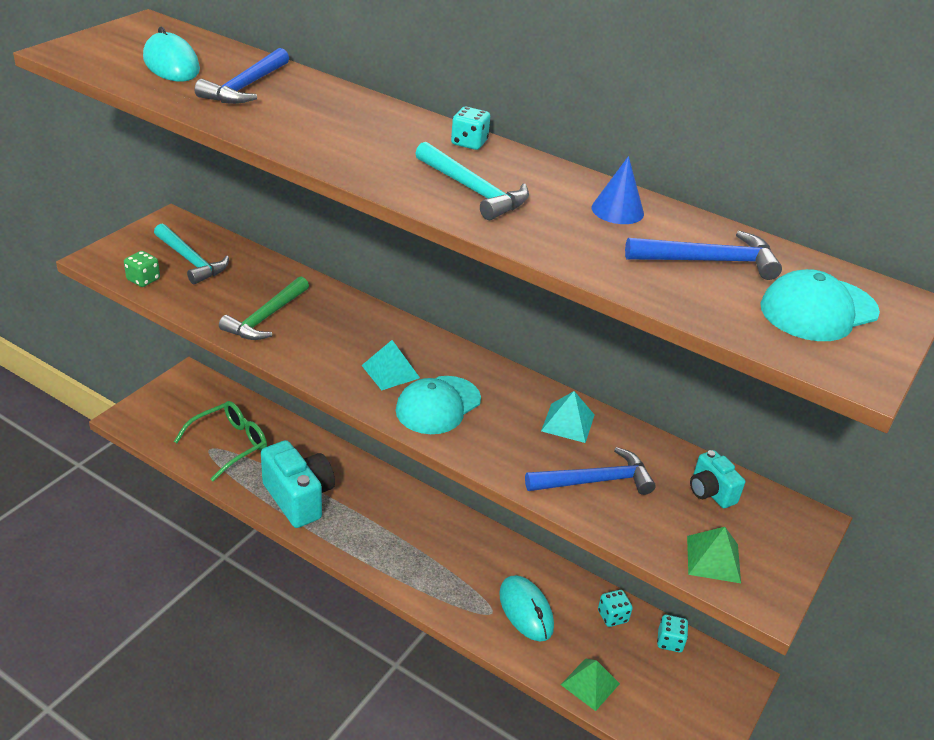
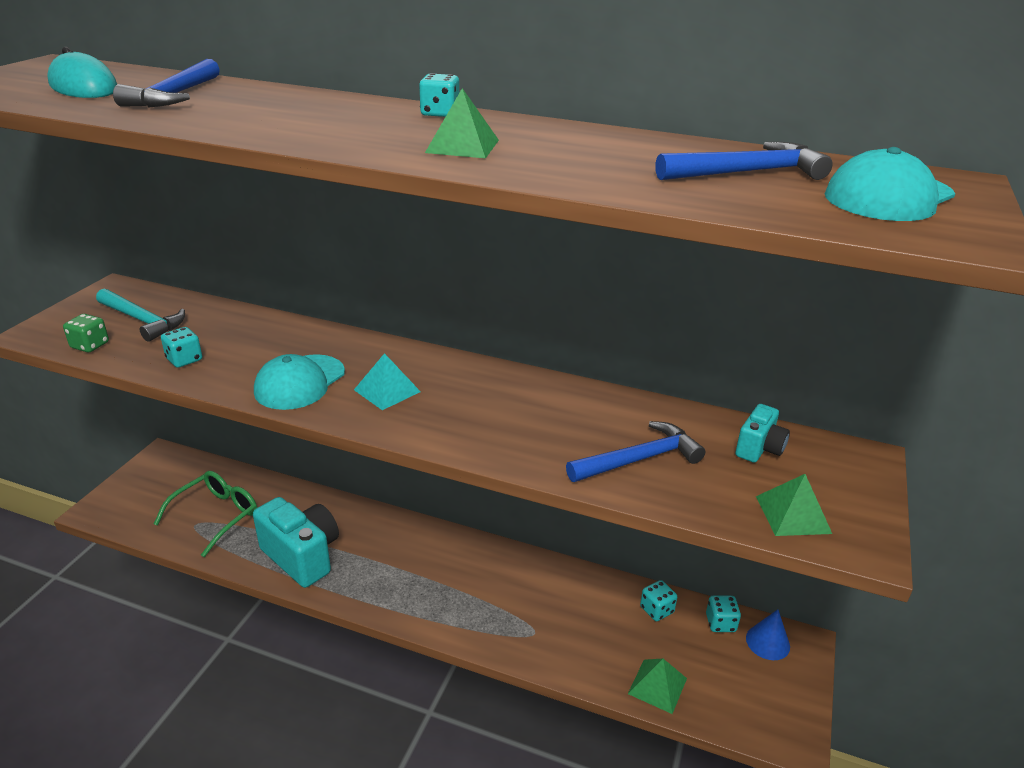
camera: 10 degrees left, 5 degrees down
(221, 308) = (184, 359): none -> turquoise dice
(266, 317) = (237, 361): green hammer -> none
(438, 405) = (448, 414): turquoise cap -> turquoise cap (300, 382)
(473, 190) = (462, 146): turquoise hammer -> green pyramid
(526, 610) = (568, 623): turquoise mouse -> none
(568, 423) = (589, 408): turquoise pyramid -> none
(617, 210) = (625, 146): blue cone -> blue cone (767, 642)
(710, 492) = (759, 449): turquoise camera -> turquoise camera turned 105 degrees counterclockwise

